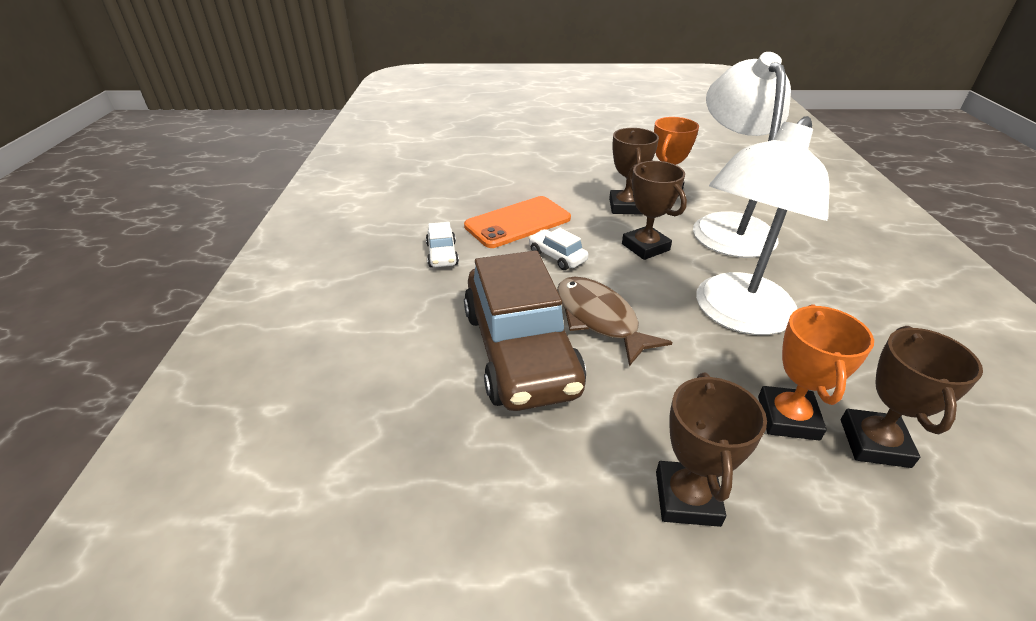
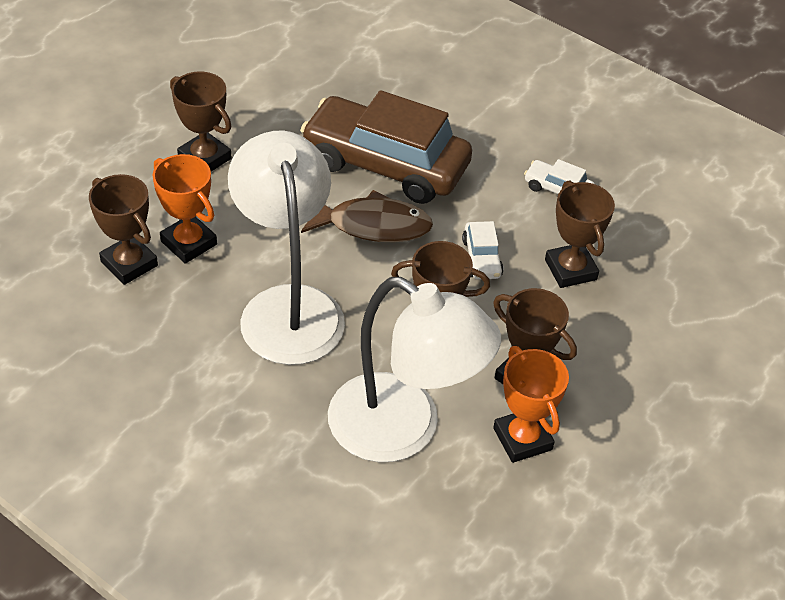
camera: 125 degrees right, 10 degrees up
(518, 222) = (570, 269): orange phone -> brown trophy
(557, 256) = (481, 258): white car -> white car turned 90 degrees clockwise

